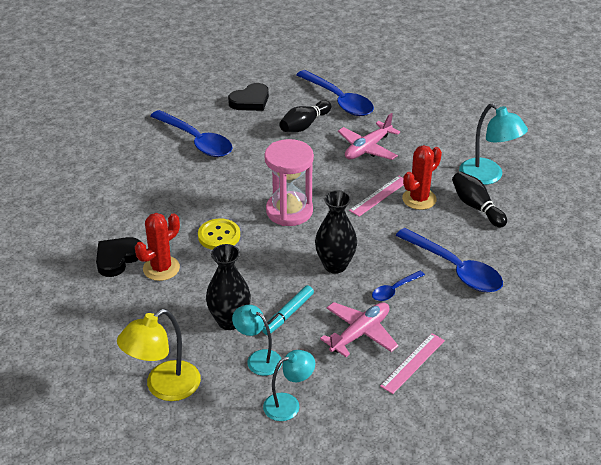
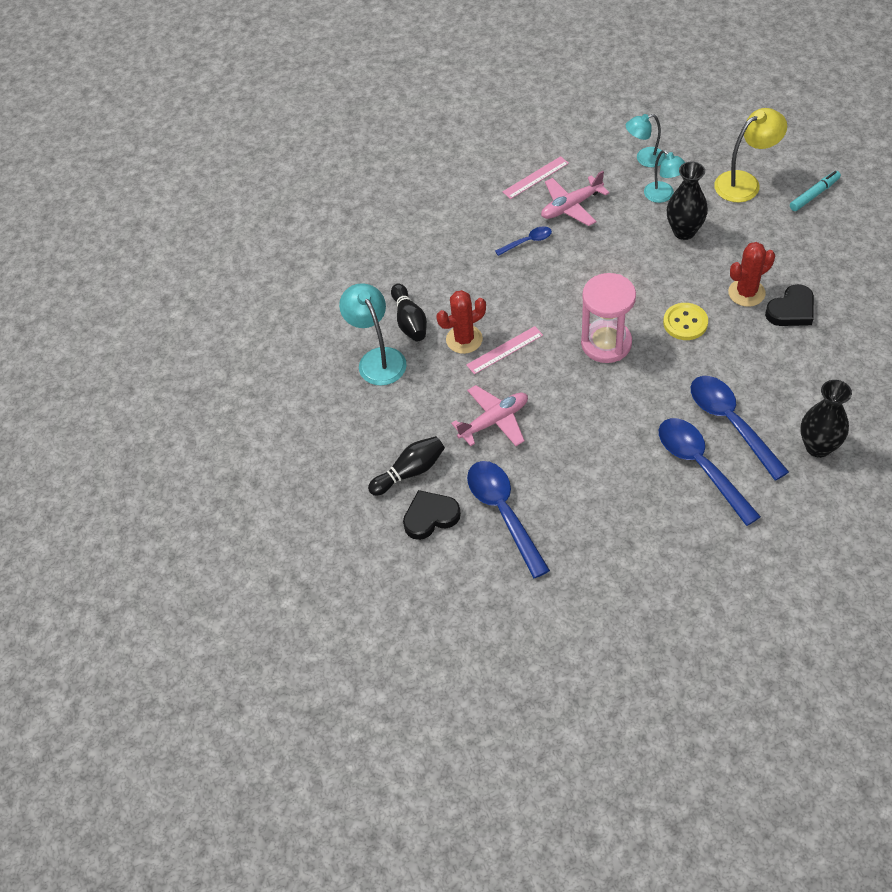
camera: 160 degrees left, 15 degrees up
(250, 101) = (622, 532): black heart -> black heart (430, 517)
(288, 314) = (630, 231): turquoise marker -> turquoise marker (814, 194)
(304, 125) = (560, 473): black bowling pin -> black bowling pin (410, 472)
(335, 265) = (575, 274): black vase -> black vase (818, 447)
(455, 269) = (463, 255): blue spoon -> blue spoon (730, 423)

